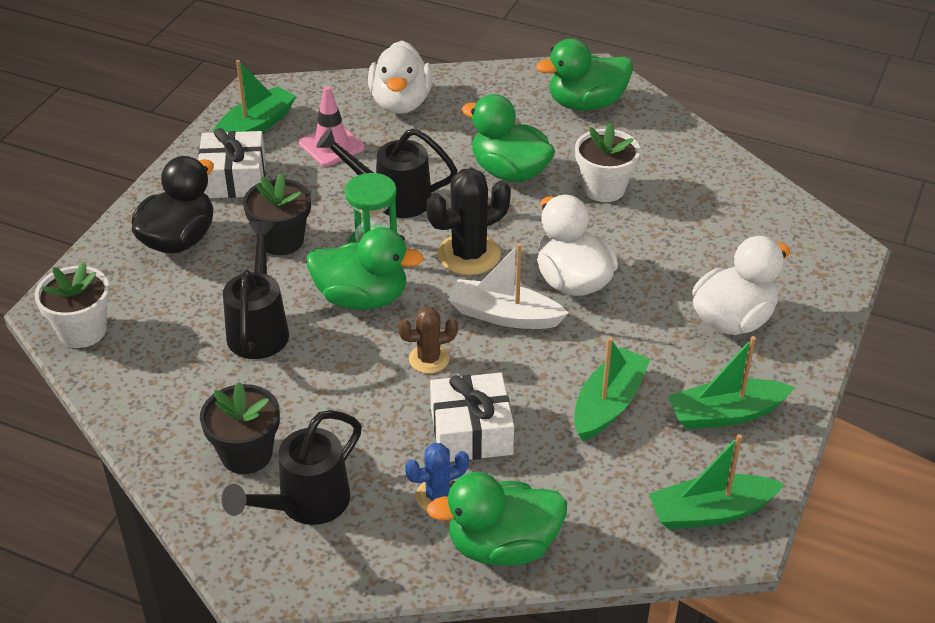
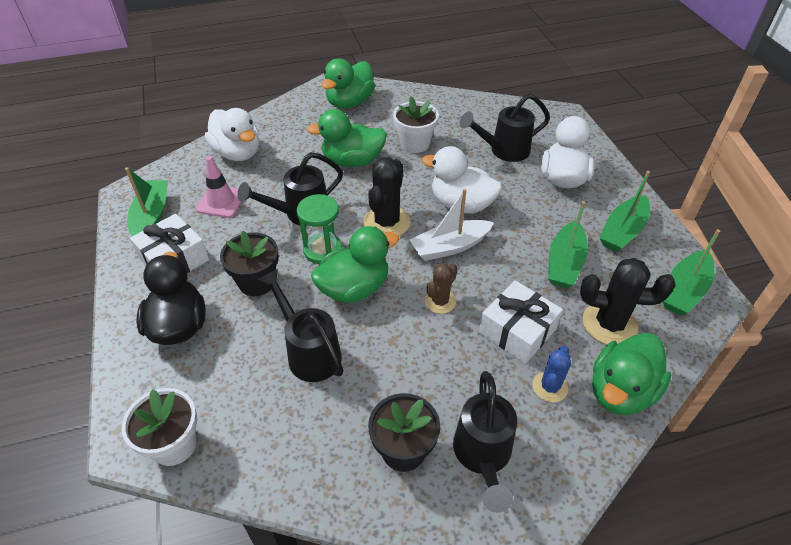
camera: 40 degrees left, 5 degrees up
(576, 486) = (609, 324): none -> black cactus
(608, 404) = (564, 263): green boat -> green boat turned 150 degrees counterclockwise
(701, 251) = (503, 151): none -> black watering can

